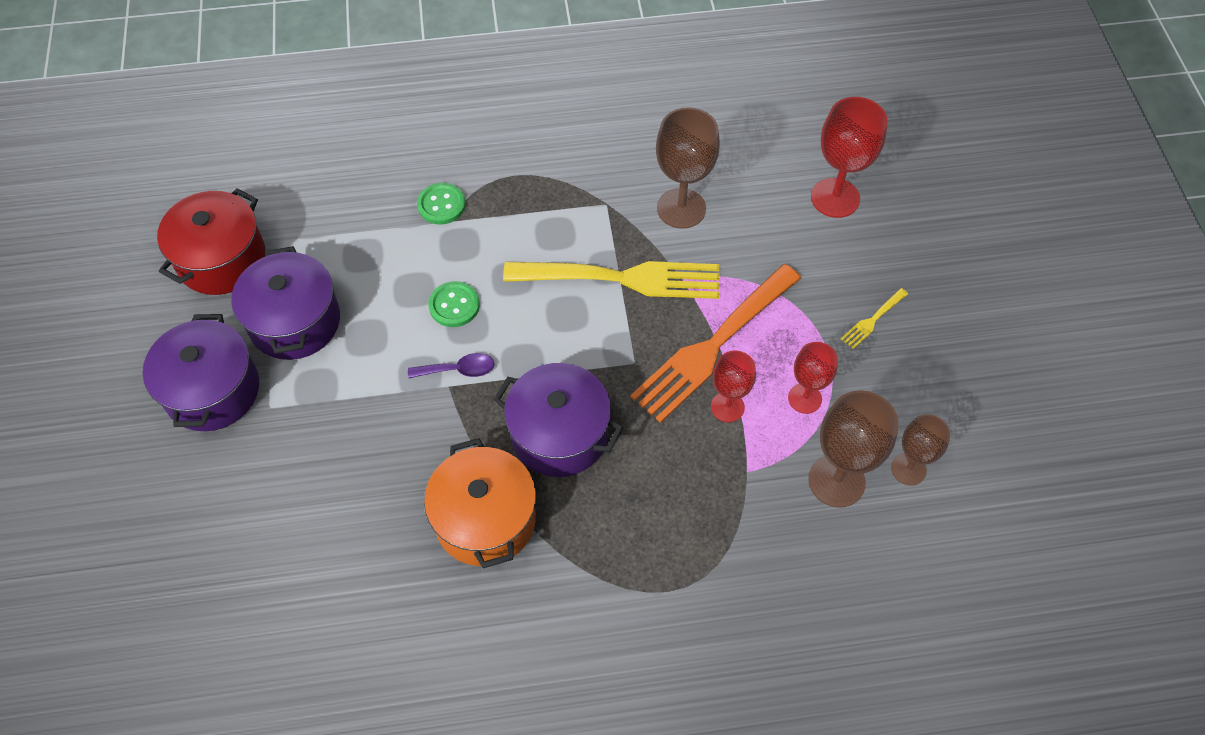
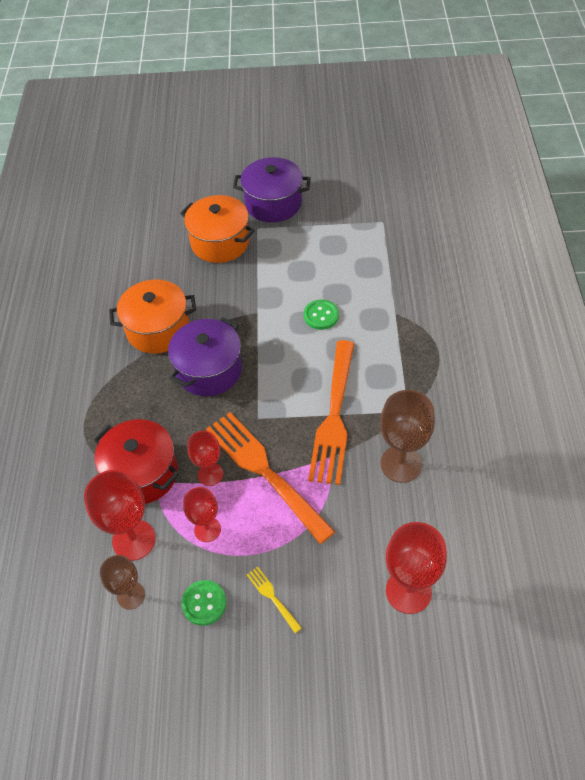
camera: 100 degrees right, 5 degrees down
(222, 259) = (370, 200): red pot -> red pot (142, 473)
(295, 322) = (318, 236): purple pot -> none
(298, 458) = (220, 242): none -> orange pot
(441, 205) = (410, 309): green button -> green button (204, 603)
(458, 370) = (268, 317): purple spoon -> none
(620, 279) = (334, 415): yellow fork -> orange fork
(836, 481) = (134, 540): brown goblet -> red goblet

